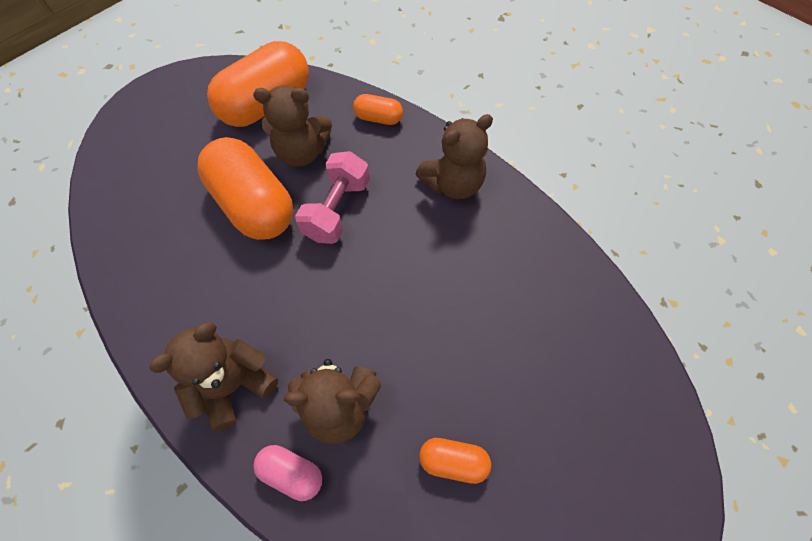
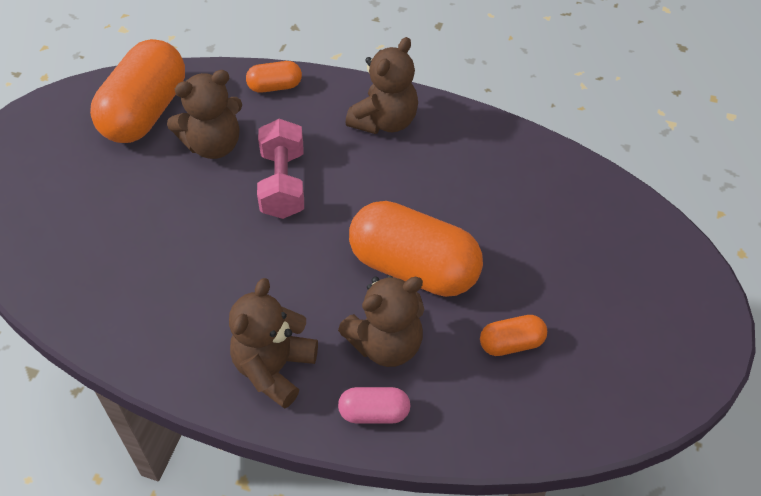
camera: 25 degrees left, 10 degrees down
(254, 205) = (193, 210): orange capsule -> orange capsule (414, 267)

